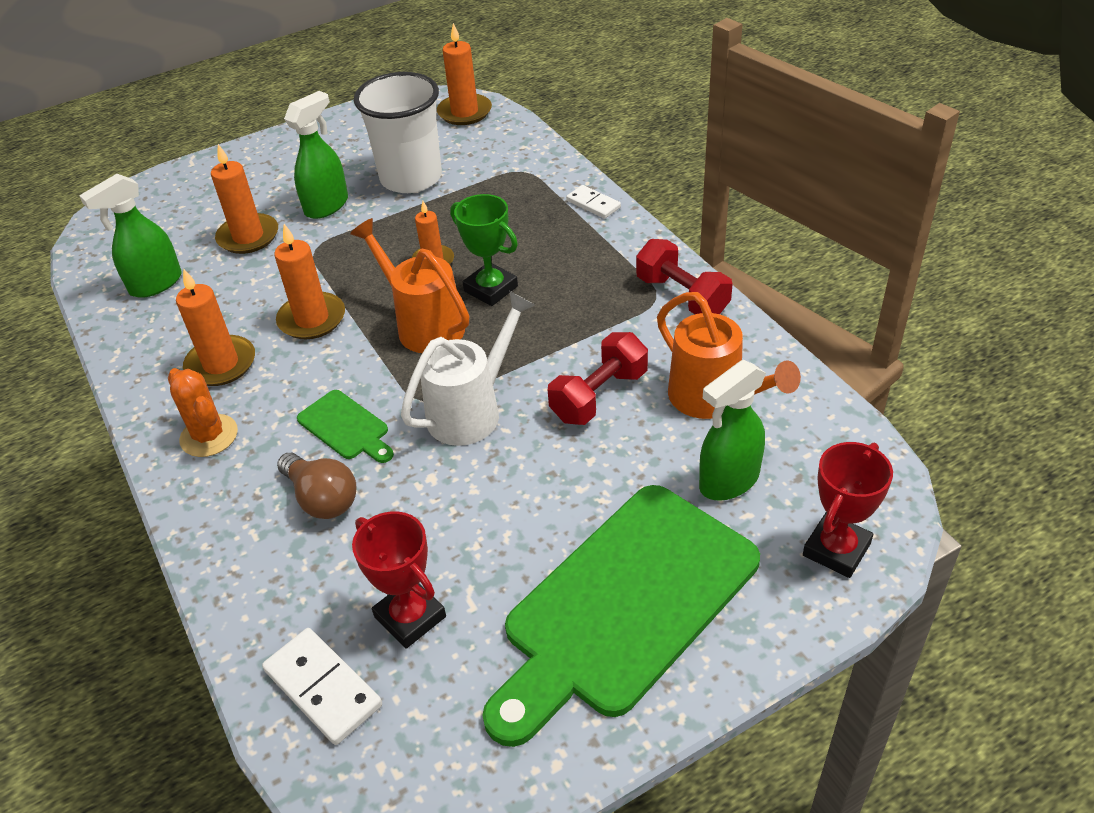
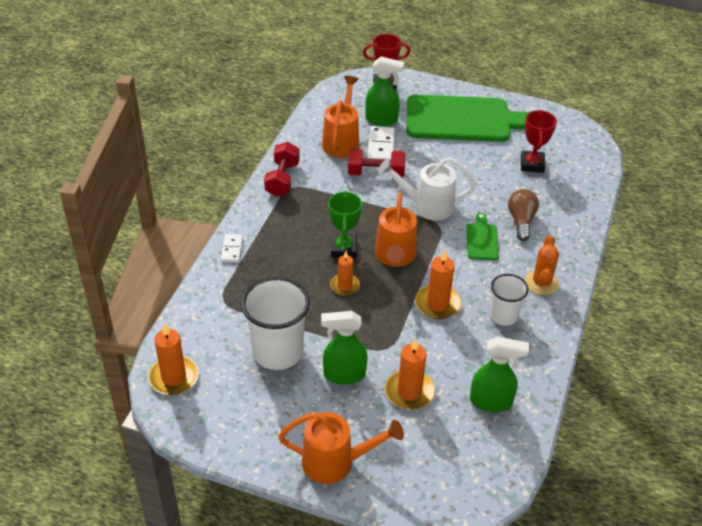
camera: 135 degrees left, 0 degrees up
(221, 364) = (503, 316): orange candle -> white cup
(254, 161) = (336, 462): none -> orange watering can
(323, 688) = (579, 168): white domino -> white domino (380, 146)

